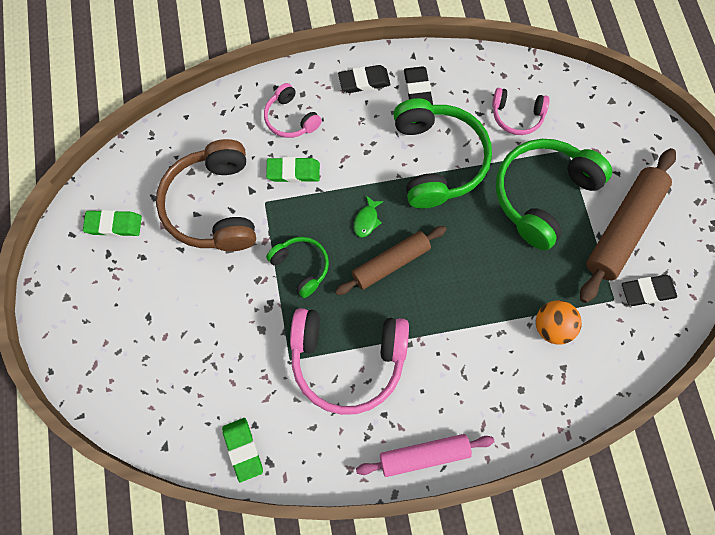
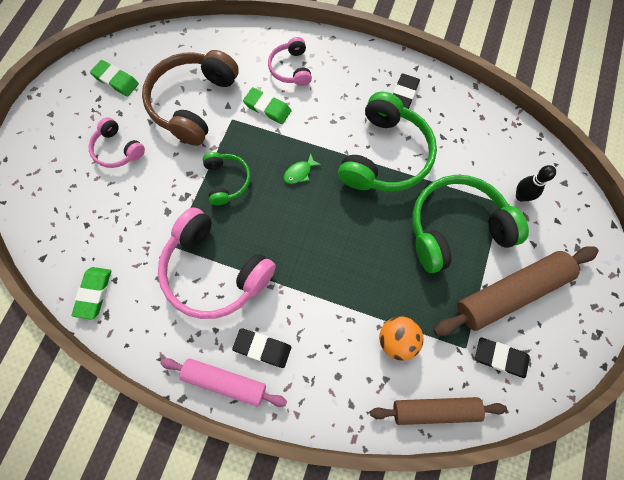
camera: 30 degrees right, 0 degrees up
(364, 81) = (365, 68): black eraser -> black eraser (262, 348)
(391, 263) = (297, 215): brown rolling pin -> brown rolling pin (435, 410)
(517, 116) = (473, 154): pink headphones -> pink headphones (118, 149)
(581, 134) = (521, 196): none -> black bowling pin

